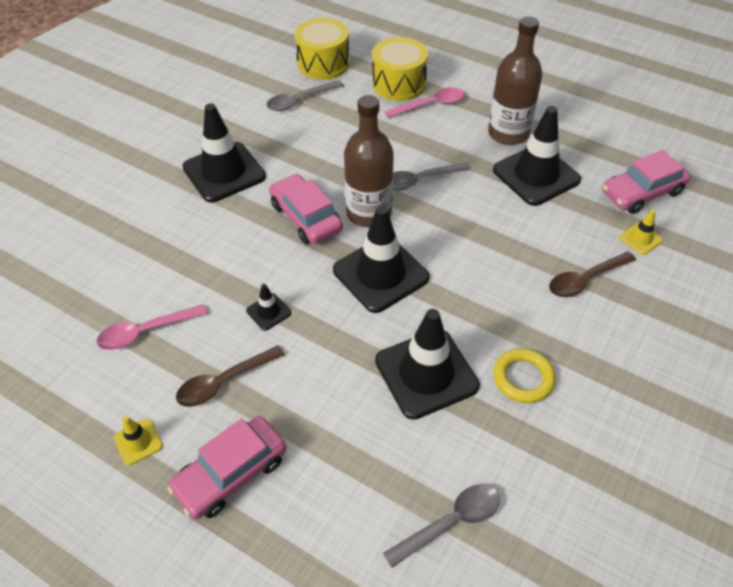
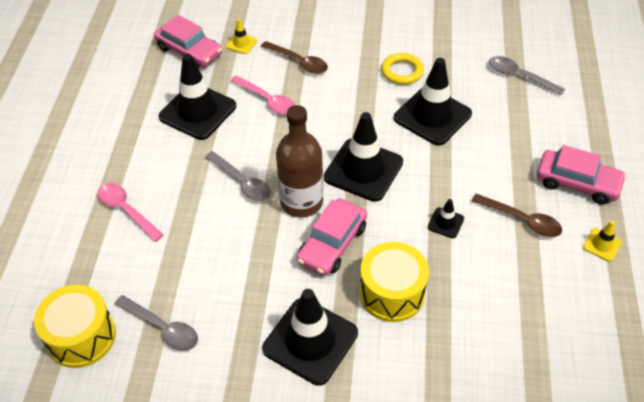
camera: 115 degrees left, 0 degrees up
(146, 331) = (521, 295): pink spoon -> pink spoon (267, 100)
(399, 84) = (98, 249): yellow drum -> yellow drum (392, 293)
(508, 133) = (148, 142): brown bottle -> none

